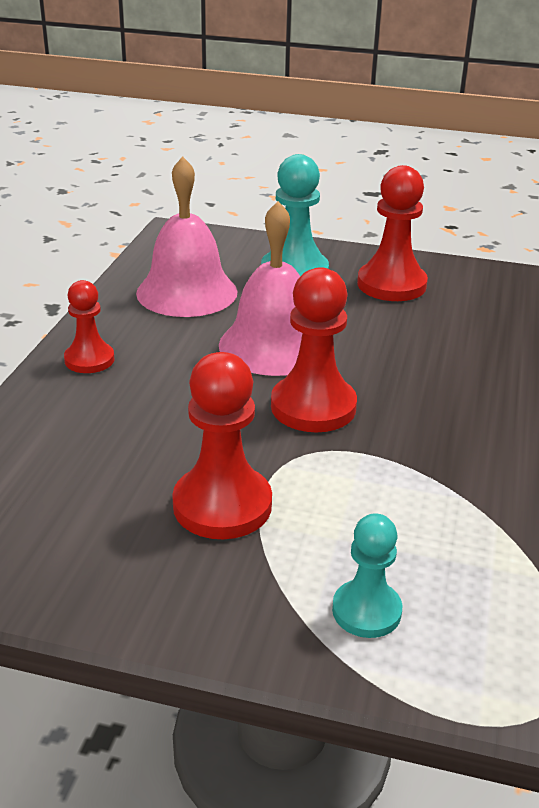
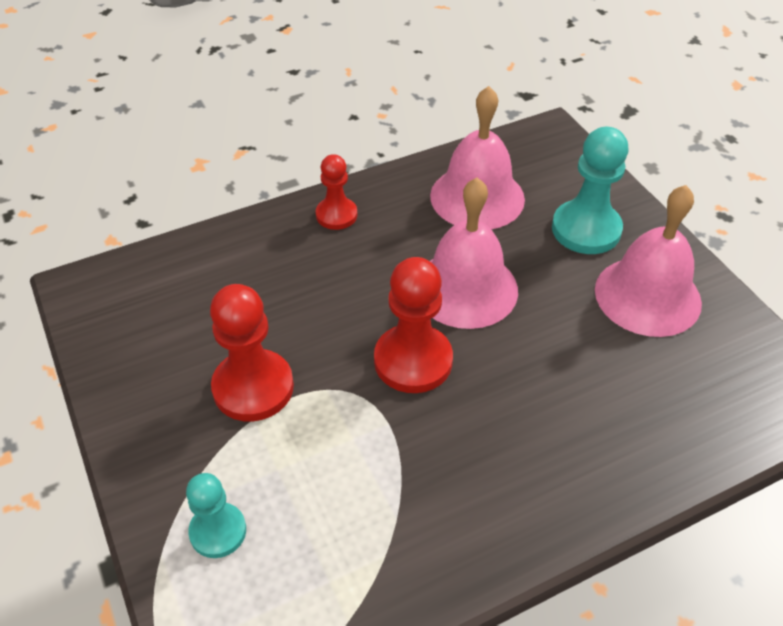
camera: 50 degrees right, 15 degrees up
(391, 285) = (647, 296): red pawn -> pink bell

